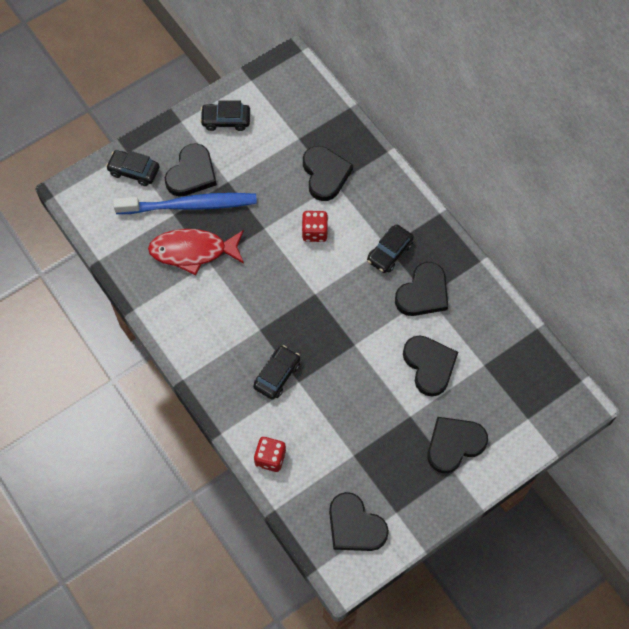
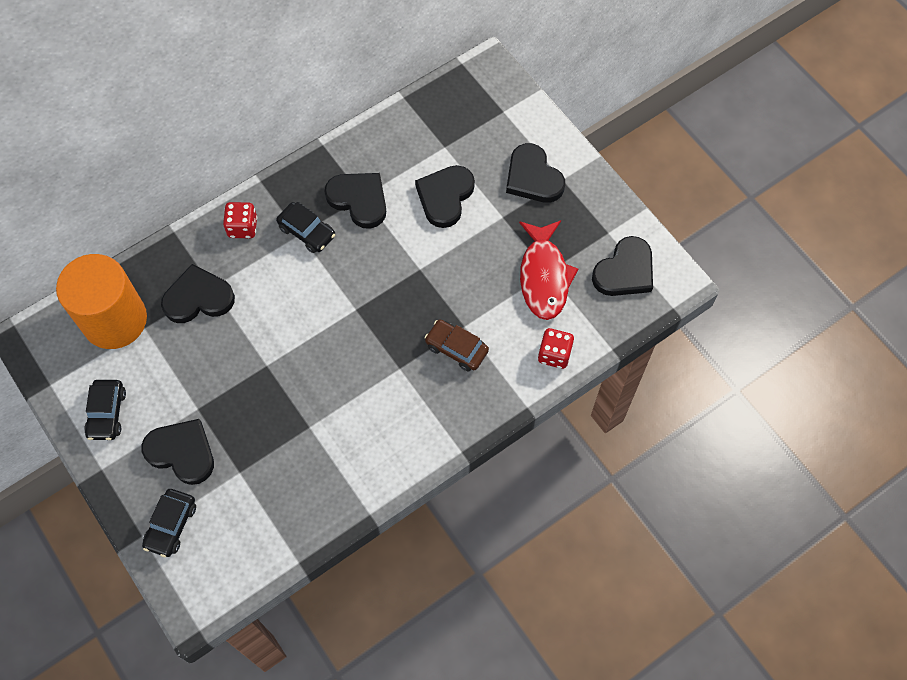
camera: 90 degrees left, 0 degrees up
(190, 205) = (228, 452): blue toothbrush -> none
(193, 251) = (293, 446): red fish -> red fish (544, 276)
(277, 375) = (456, 348): black car -> brown car
(305, 117) = (114, 320): none -> orange cylinder
(314, 232) = (276, 309): red dice -> red dice (243, 227)
(429, 365) = (445, 197): black heart -> black heart turned 45 degrees counterclockwise

